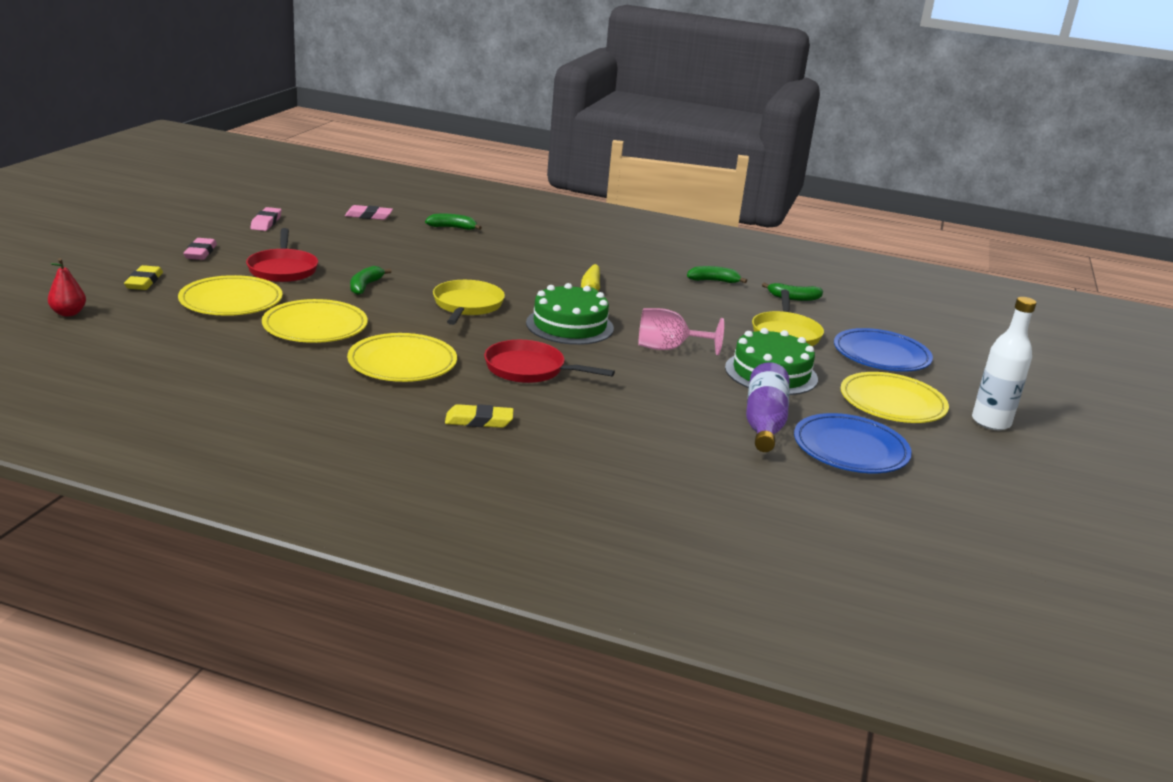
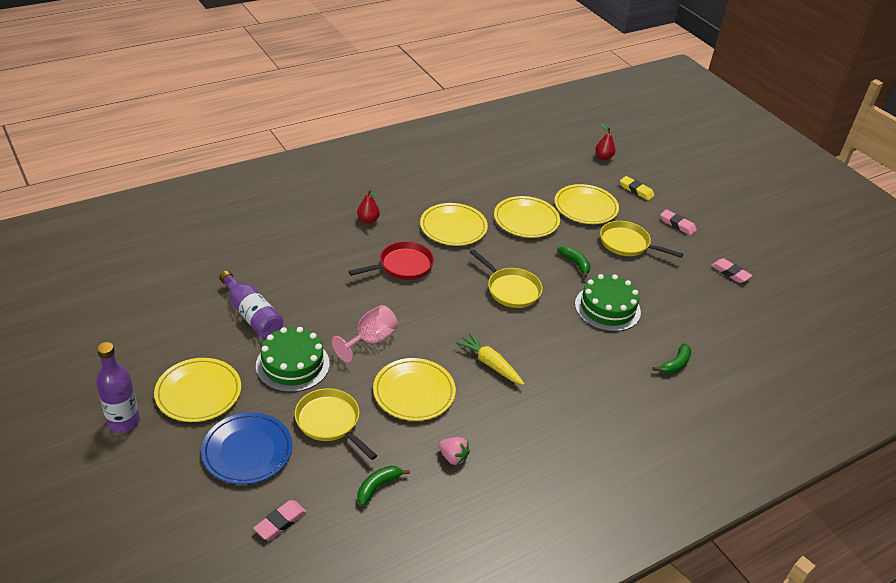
camera: 130 degrees right, 15 degrees up
(283, 269) = (627, 244): red pan -> yellow pan
(368, 216) = (726, 330): pink eraser -> pink eraser (280, 522)
(479, 421) = (368, 220): yellow eraser -> red pear
(569, 325) = (443, 317): green cake -> green cake (607, 308)
(685, 311) = (414, 392): none -> yellow plate
(713, 281) = (453, 457): green banana -> pink strawberry
(850, 449) = (190, 327): blue plate -> none
(991, 422) = (123, 422): white bottle -> purple bottle

